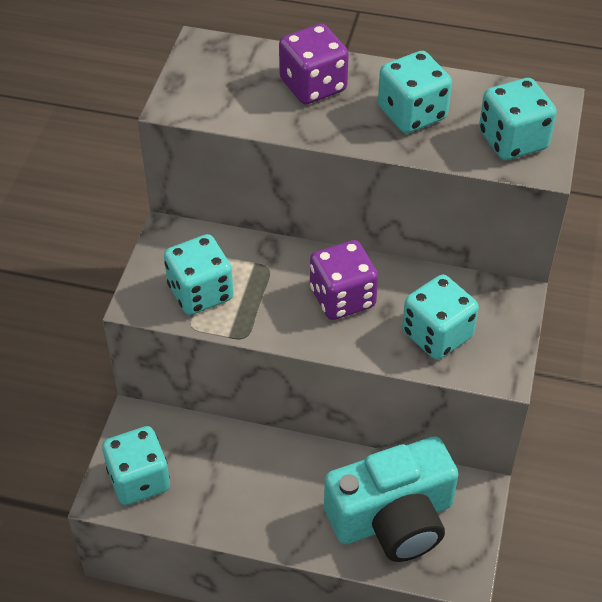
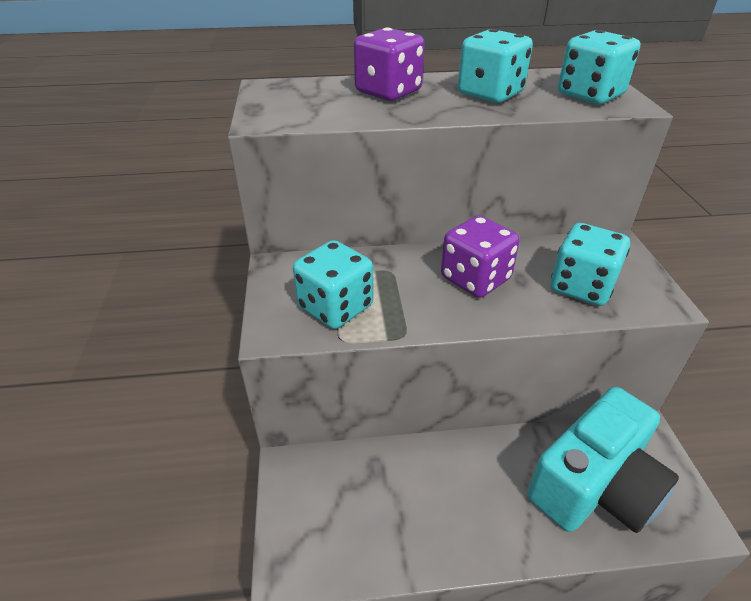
camera: 20 degrees left, 10 degrees down
(139, 480) = (319, 534): turquoise dice -> none

